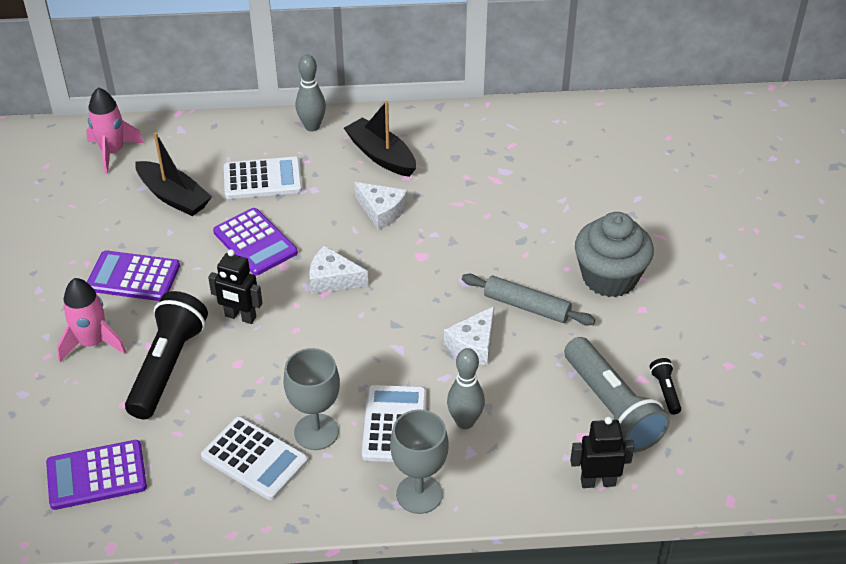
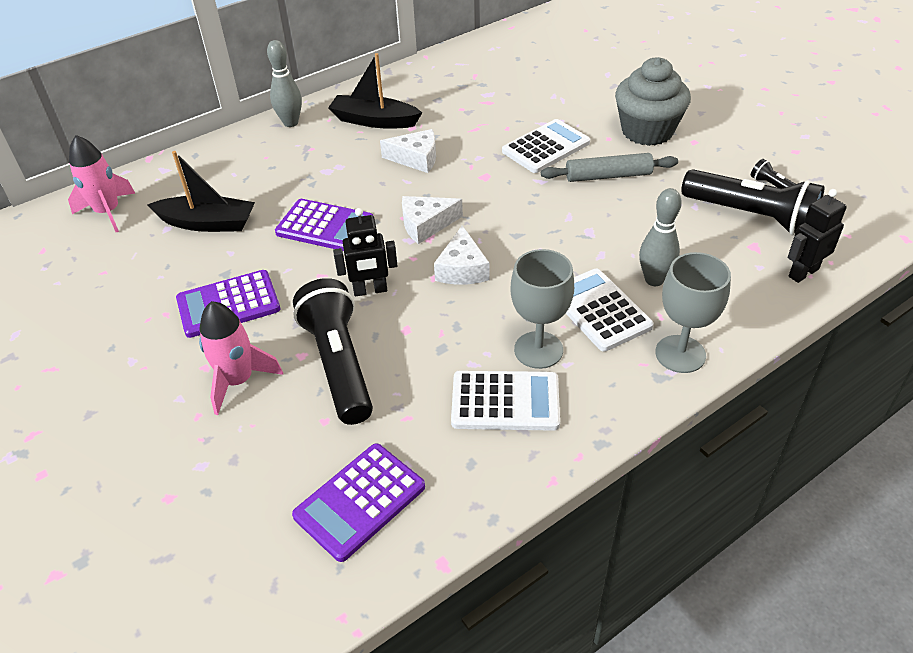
camera: 30 degrees left, 0 degrees up
(262, 179) = (283, 177): white calculator -> white calculator (546, 147)
(473, 344) = (597, 220): white cheese -> white cheese (462, 269)
(611, 407) = (751, 216): grey flashlight -> black flashlight

